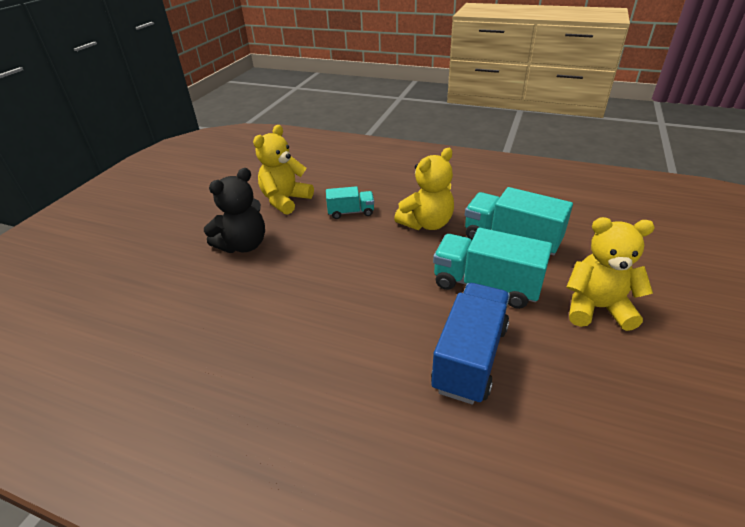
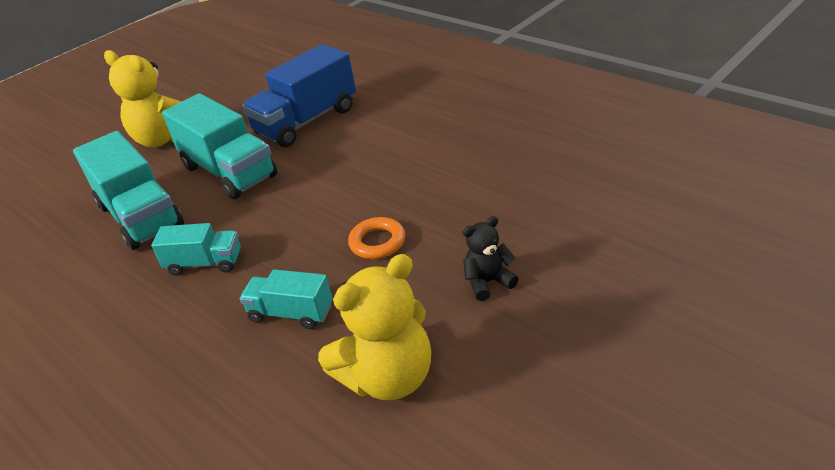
camera: 155 degrees left, 0 degrees up
(243, 245) = (488, 282): black teddy bear -> black teddy bear, size x0.53
(322, 254) = (377, 242): none -> orange ring
(426, 223) = (205, 263): yellow teddy bear -> turquoise truck

